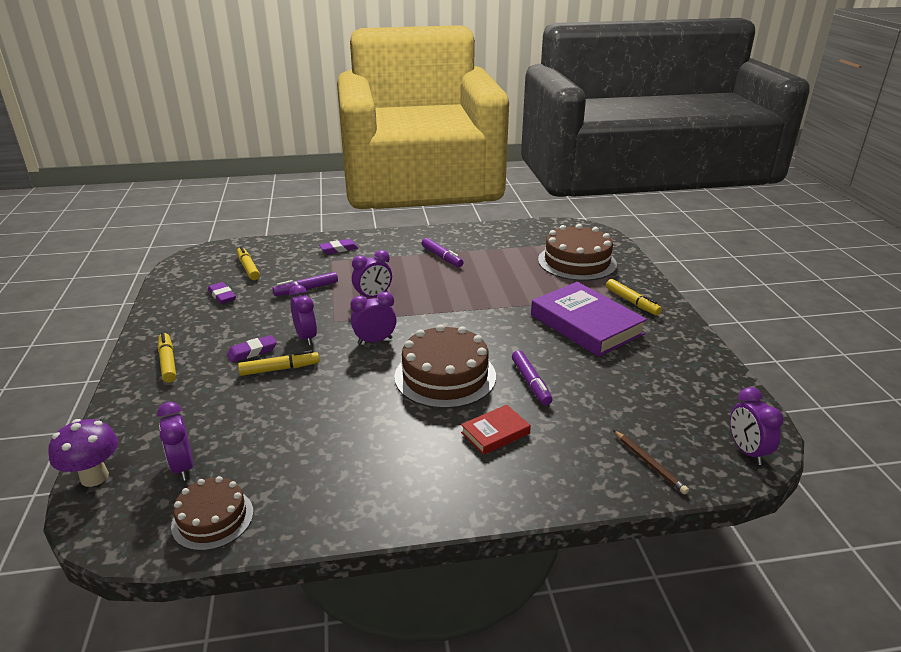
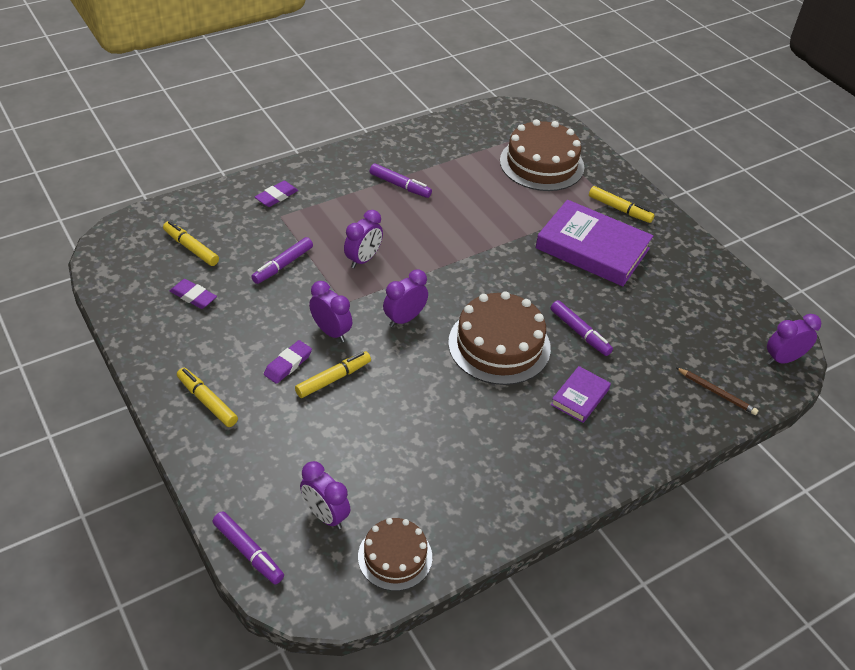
camera: 25 degrees left, 15 degrees up
(94, 477) = (248, 552): purple mushroom -> purple marker
(495, 433) = (580, 397): red book -> purple book
(747, 451) = (783, 359): purple clock -> purple clock turned 105 degrees clockwise

